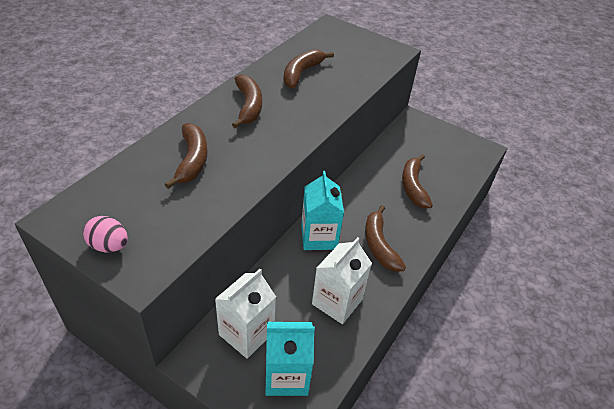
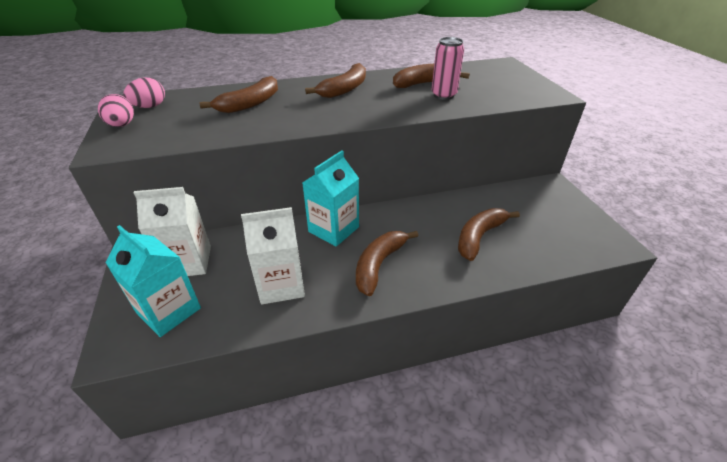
camera: 45 degrees right, 5 degrees down
(97, 211) = (150, 107): none -> pink egg
(330, 81) = (443, 95): none -> pink can

